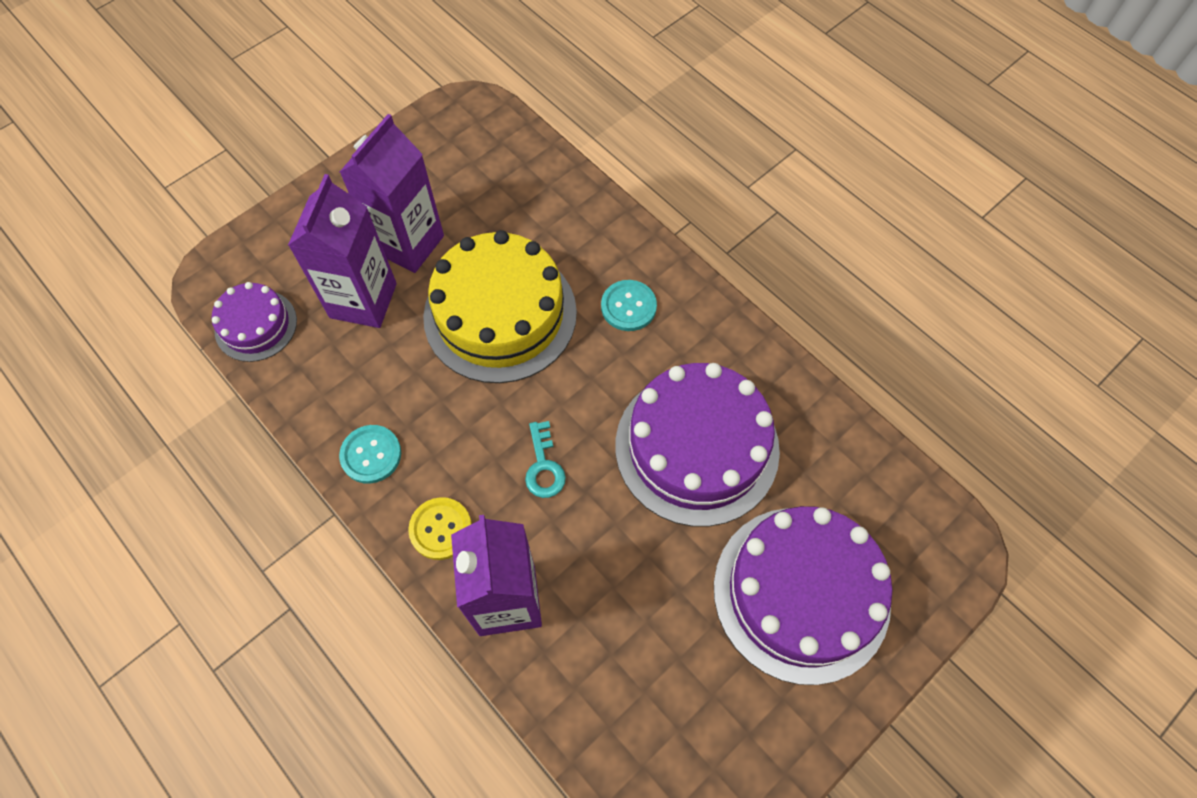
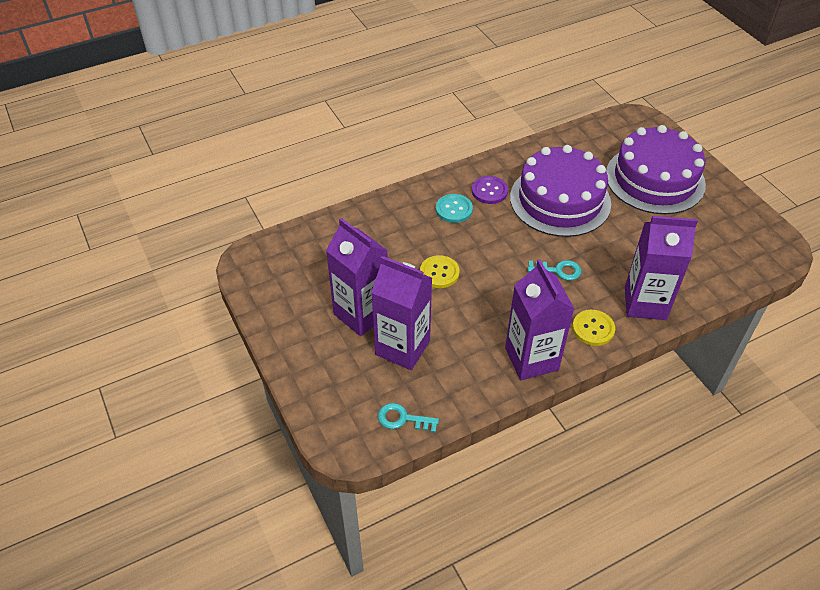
camera: 75 degrees left, 15 degrees down
(256, 325) = (402, 419): purple cake -> turquoise key
(371, 455) = (531, 359): turquoise button -> purple carton
(500, 314) = (439, 273): yellow cake -> yellow button
(683, 345) = (489, 191): none -> purple button

